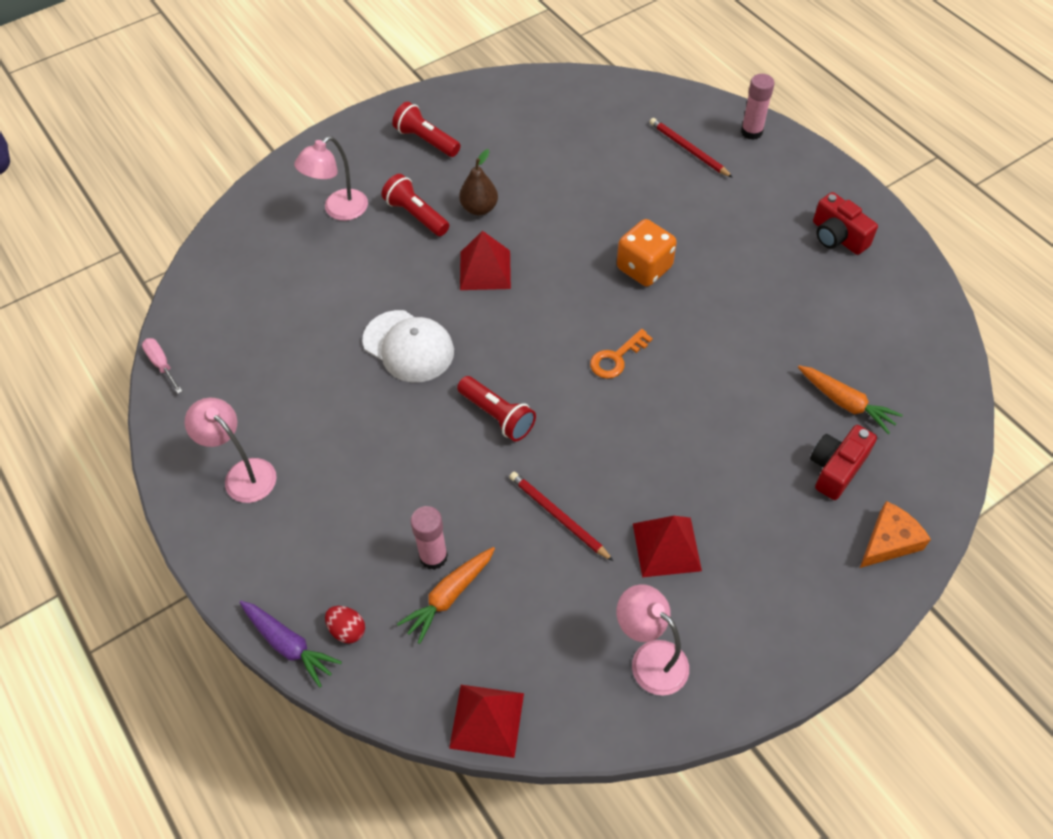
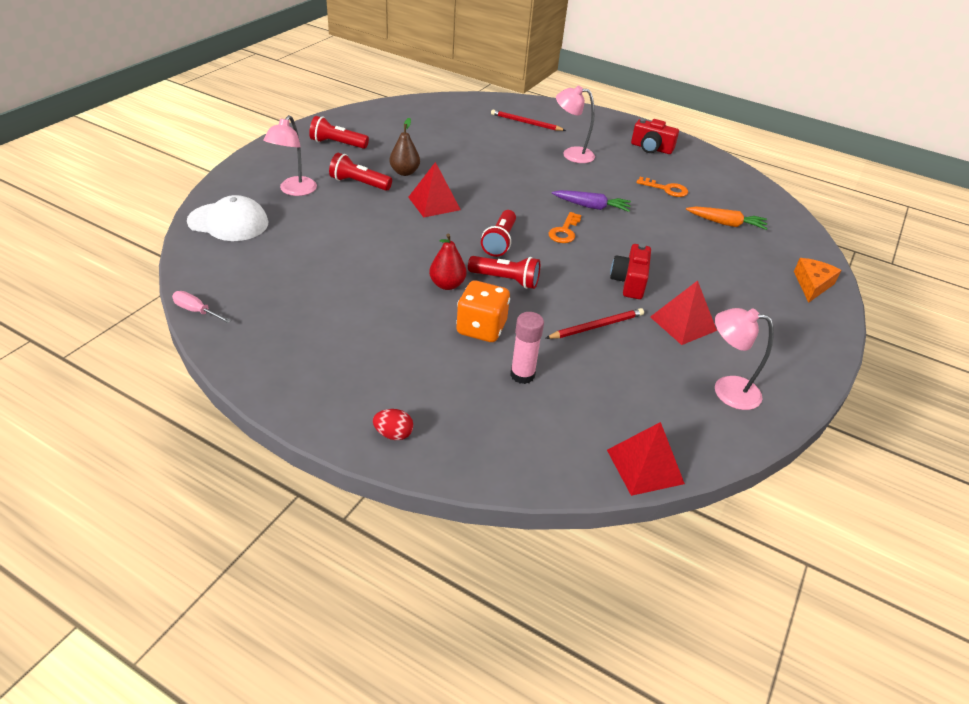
camera: 30 degrees left, 15 degrees down
(243, 474) = (322, 364): pink lamp -> pink lamp (571, 154)
(289, 645) = (445, 469): purple carrot -> purple carrot (591, 207)
(347, 630) = (488, 443): red egg -> red egg (393, 434)
(408, 346) = (407, 256): white cap -> white cap (228, 222)
(427, 403) = (447, 285): none -> red pear
(449, 596) = (554, 396): orange carrot -> none
(526, 353) = (500, 241): none -> red flashlight
(558, 517) = (596, 326): red pencil -> red pencil turned 135 degrees clockwise
(644, 268) = (545, 183): orange dice -> orange dice (481, 328)
(751, 132) = (558, 109): pink glue stick -> none
(804, 319) = (666, 189): none -> orange key
(836, 468) = (749, 256): red camera -> red camera (629, 282)

